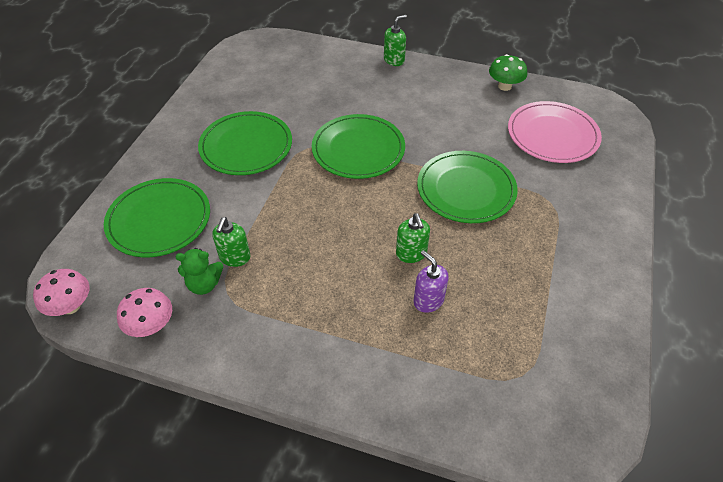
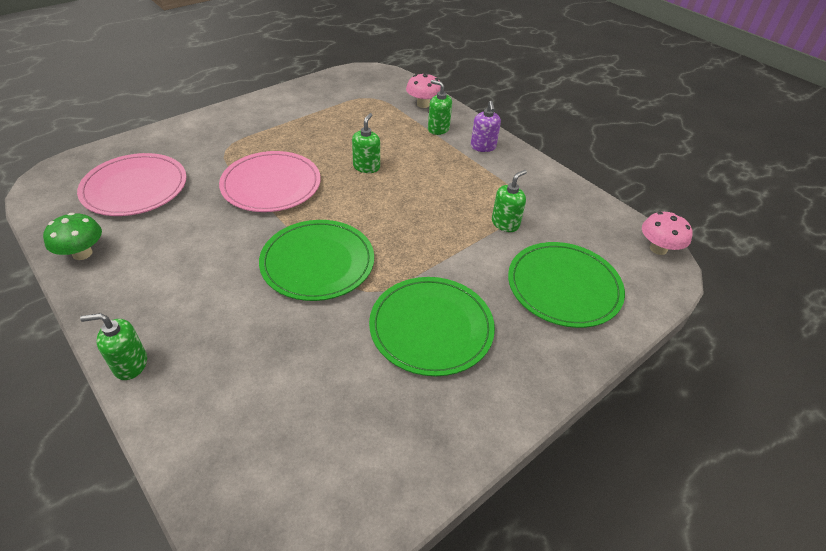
camera: 150 degrees left, 5 degrees down
(151, 326) = (591, 208): pink mushroom -> pink mushroom (423, 104)
(204, 284) = (540, 216): green teddy bear -> none
(390, 362) = (438, 129): none -> green soap dispenser
(428, 300) = (384, 141): purple soap dispenser -> purple soap dispenser (483, 147)
(466, 189) = (271, 185): green plate -> pink plate

